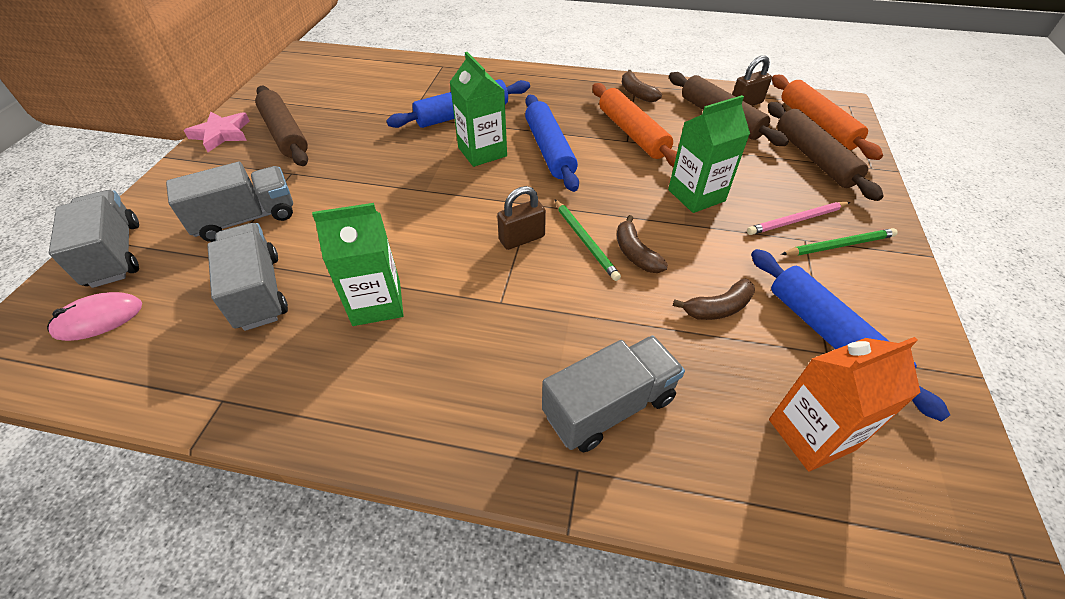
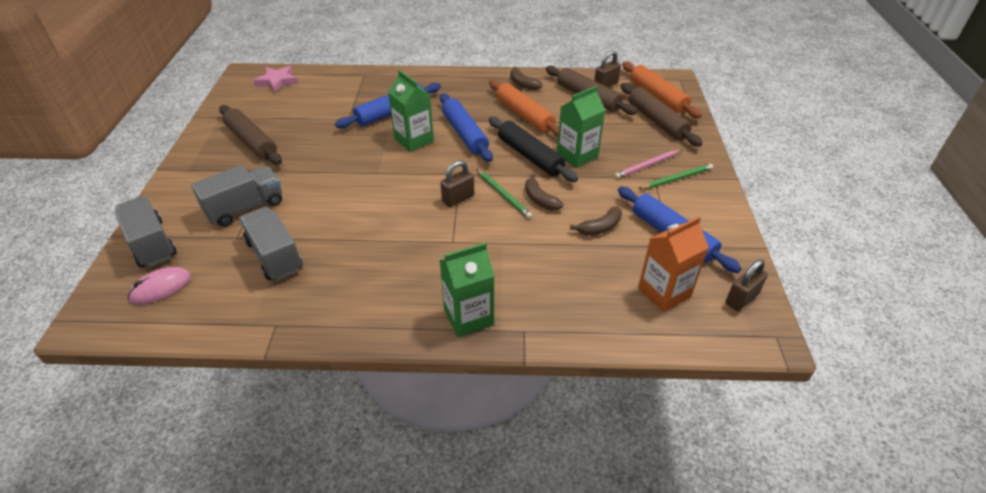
camera: 10 degrees left, 5 degrees down
(221, 134) = (198, 147): pink star -> pink star (277, 81)
(377, 303) = (365, 252): green carton -> green carton (468, 317)
(609, 407) = (537, 294): grey truck -> none
(631, 189) = (530, 156): none -> black rolling pin
(944, 467) = (741, 299): none -> brown padlock

